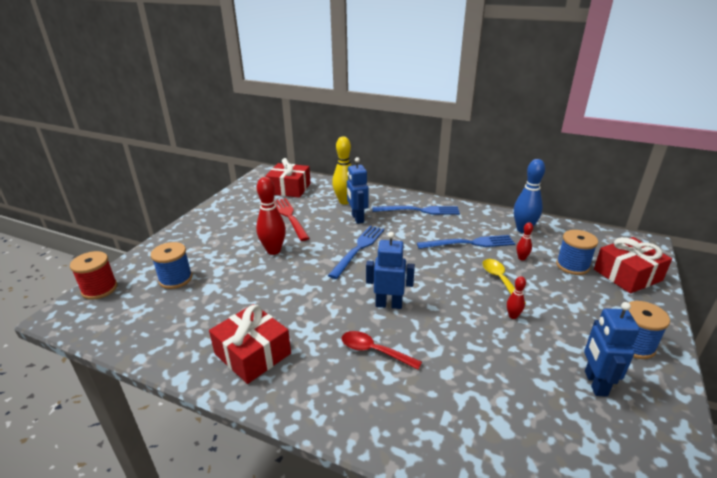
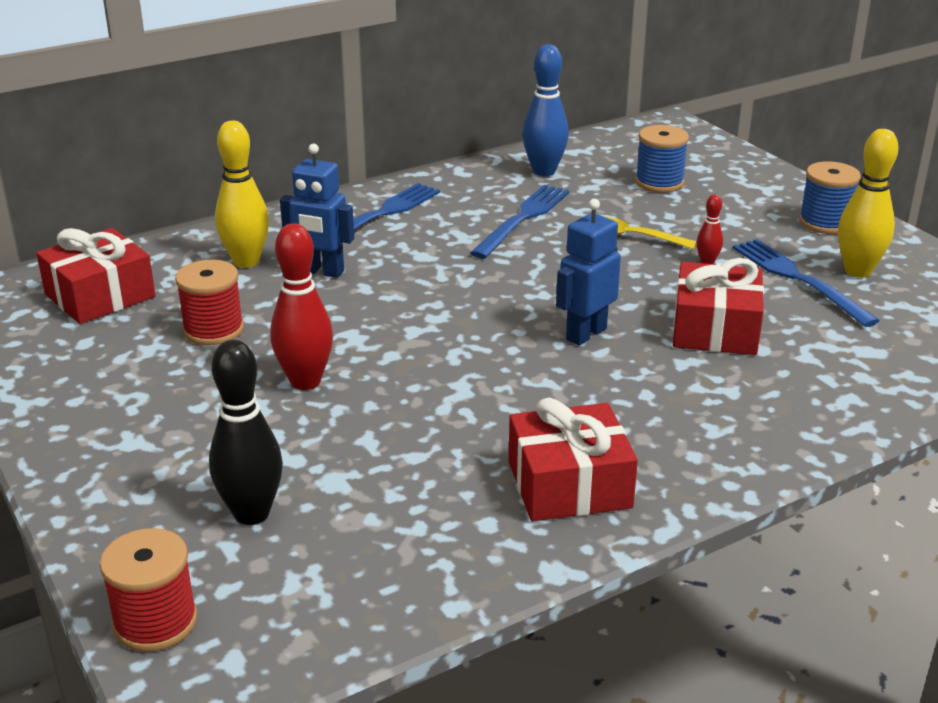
camera: 55 degrees left, 0 degrees up
(175, 279) = (251, 514): blue spool -> black bowling pin
(290, 217) = (213, 330): red fork -> red spool
(358, 249) = (415, 304): blue fork -> blue fork (798, 279)
(374, 351) = (670, 382): red spoon -> none
(521, 258) = (604, 203): red bowling pin -> none
(595, 383) = (858, 271): blue robot -> yellow bowling pin
(627, 275) = (714, 164): red gift -> red gift (715, 329)

